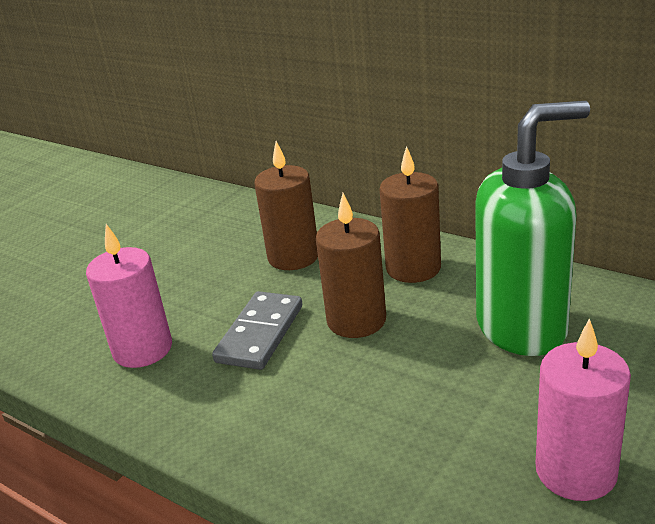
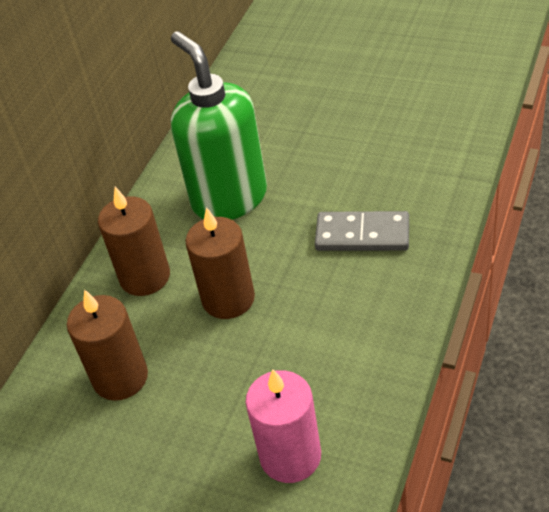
camera: 100 degrees left, 15 degrees up
(260, 334) = (254, 364): grey domino -> grey domino (362, 235)
(576, 471) = (369, 161): pink candle -> none

